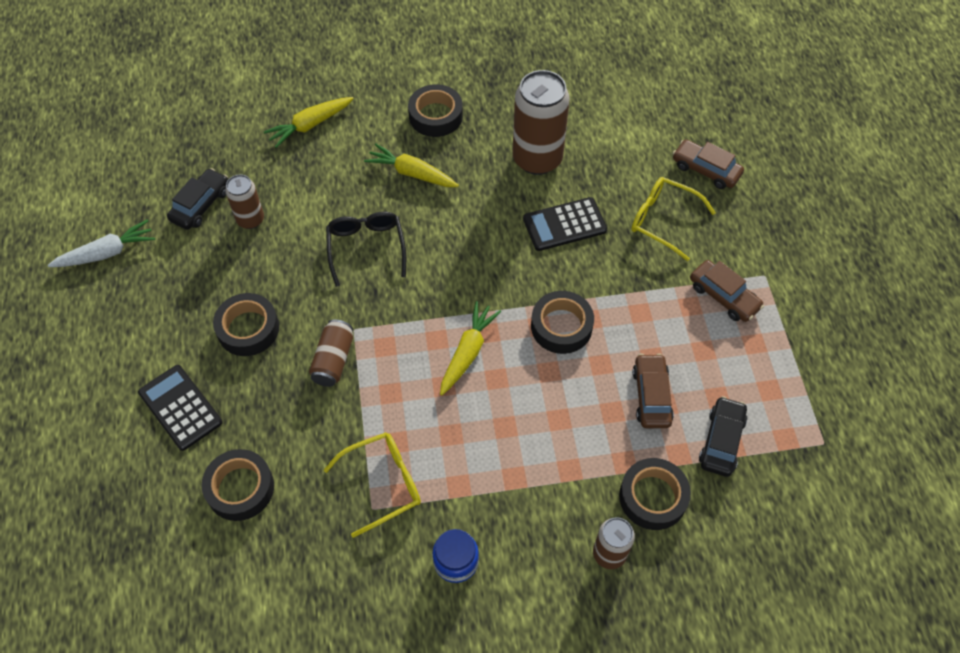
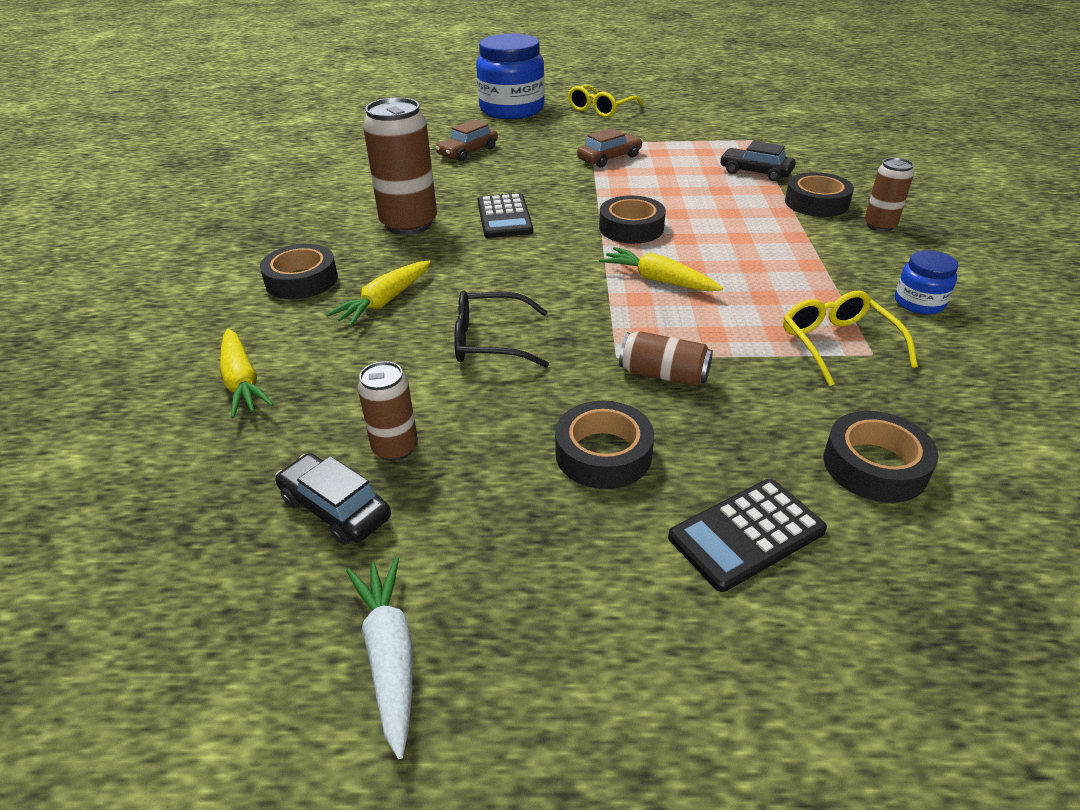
camera: 80 degrees left, 20 degrees down
(651, 396) = (712, 194): brown car -> none
(663, 220) = (518, 173): yellow glasses -> yellow glasses (600, 109)
(841, 187) = (512, 109): none -> blue jar

